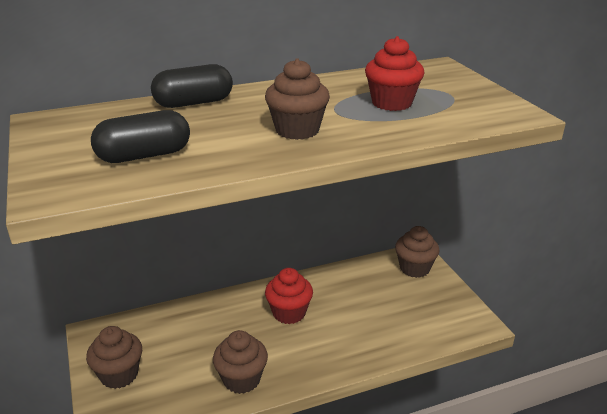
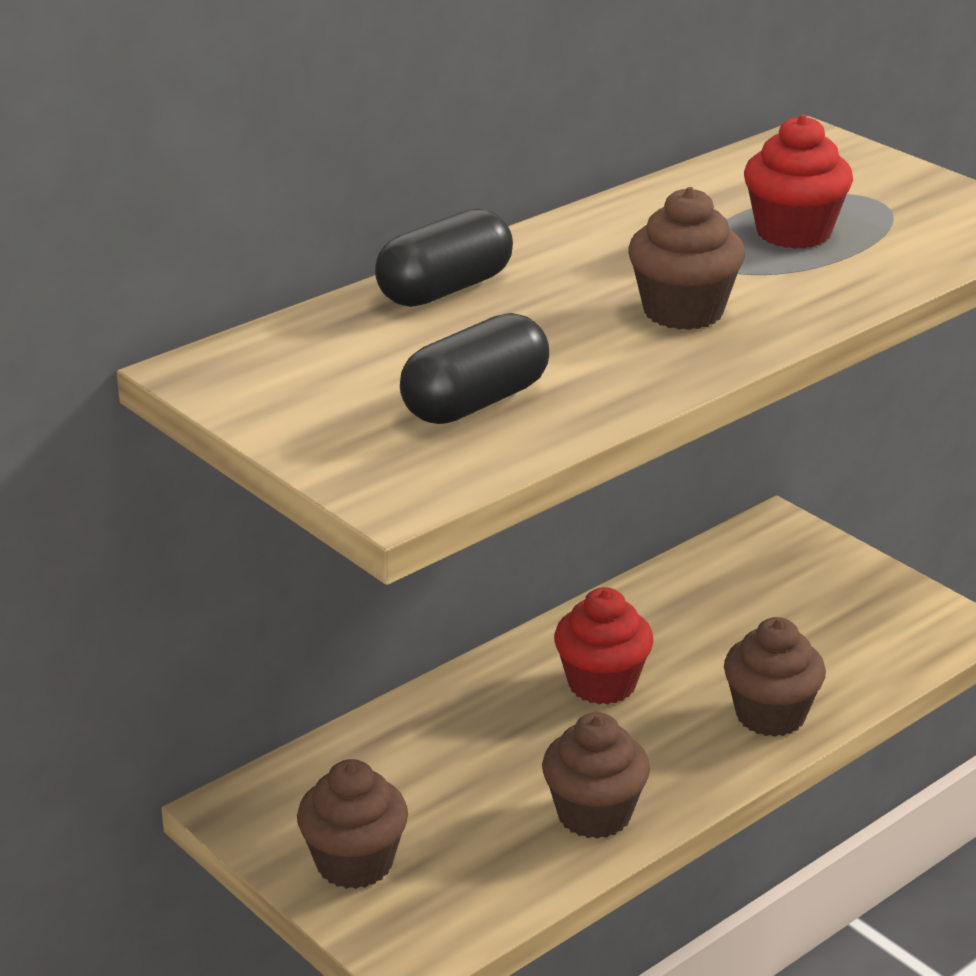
camera: 20 degrees left, 0 degrees up
(414, 268) = (788, 552): brown cupcake -> brown cupcake (770, 715)

